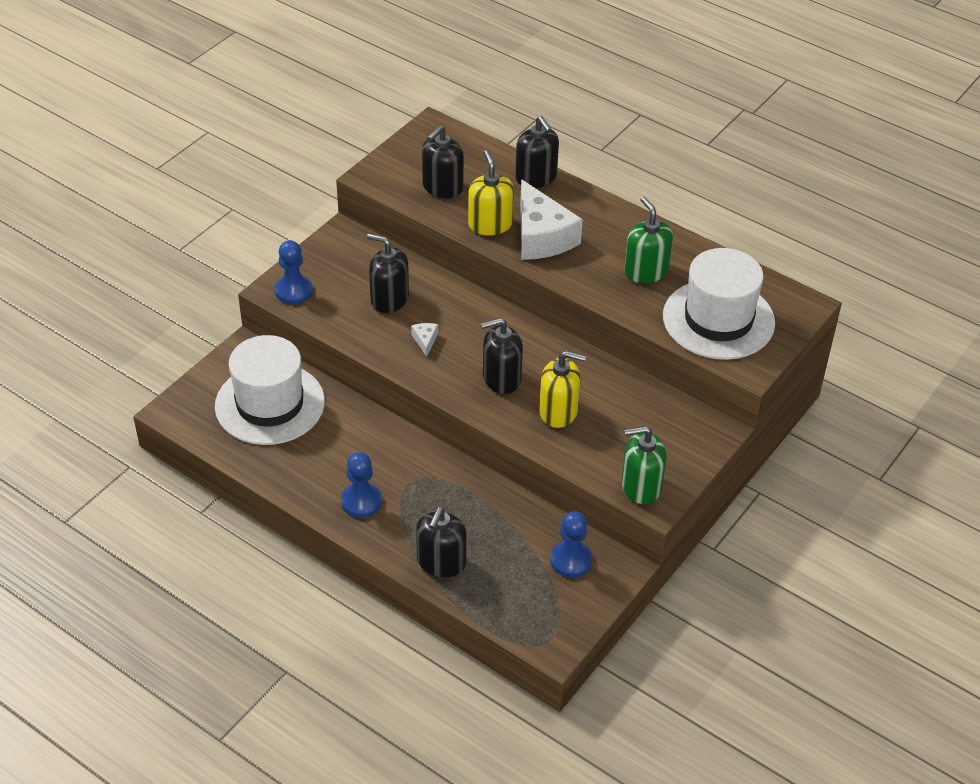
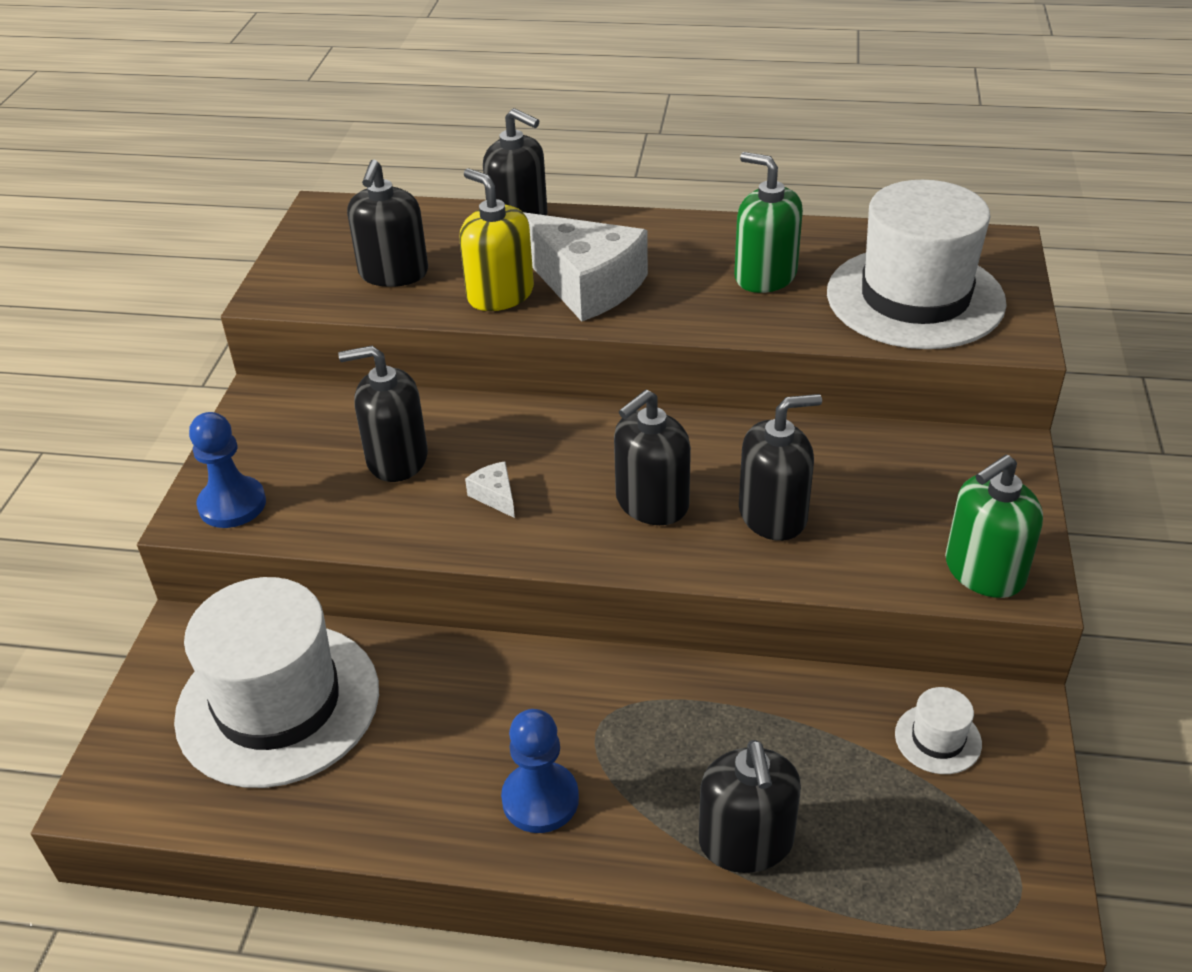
camera: 25 degrees left, 5 degrees down
(558, 411) = (773, 515): yellow soap dispenser -> black soap dispenser
(571, 560) = (938, 739): blue pawn -> white hat

